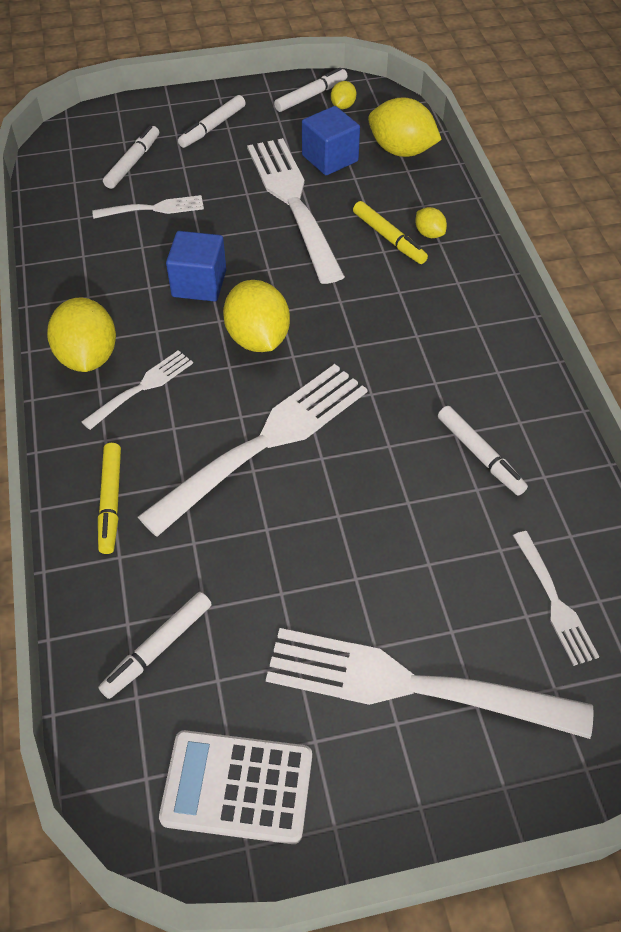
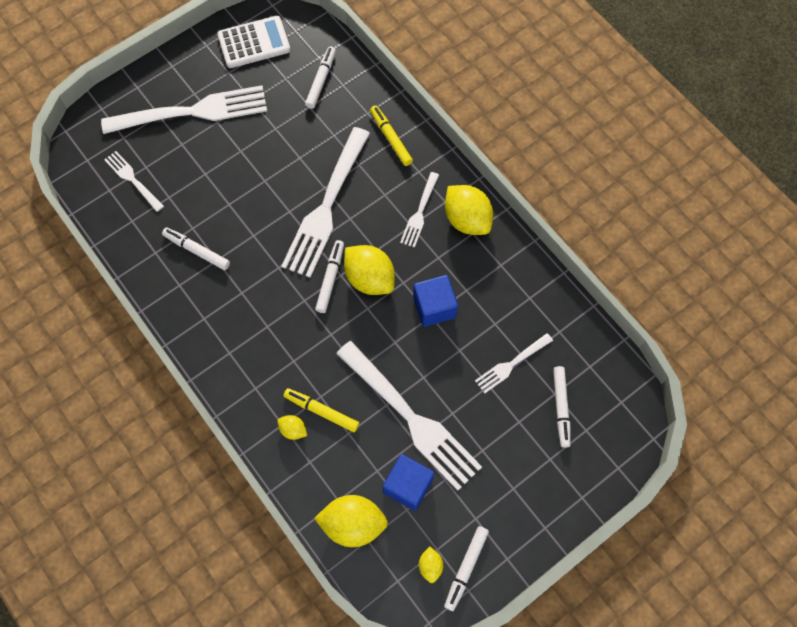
camera: 155 degrees right, 15 degrees up
(213, 127) = (525, 482): white marker -> white marker (330, 279)

